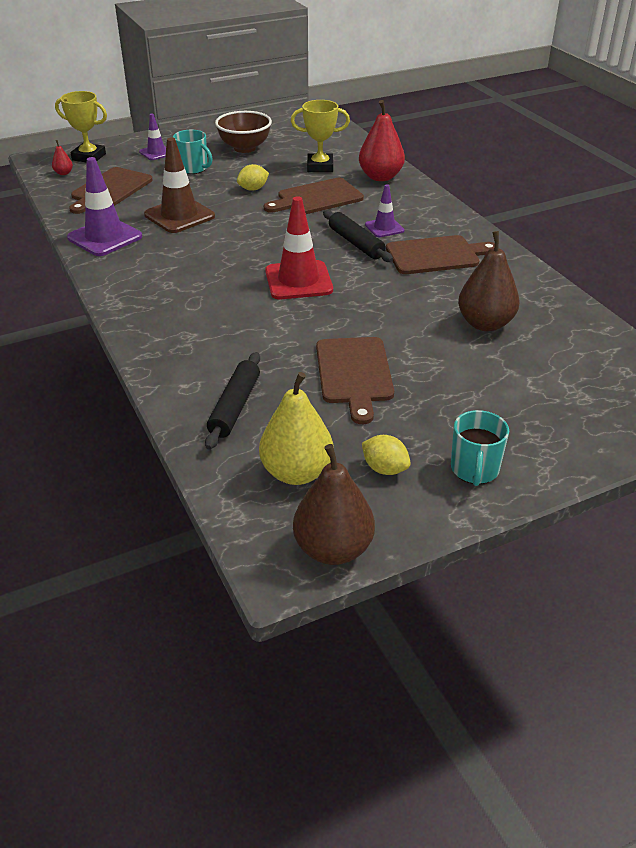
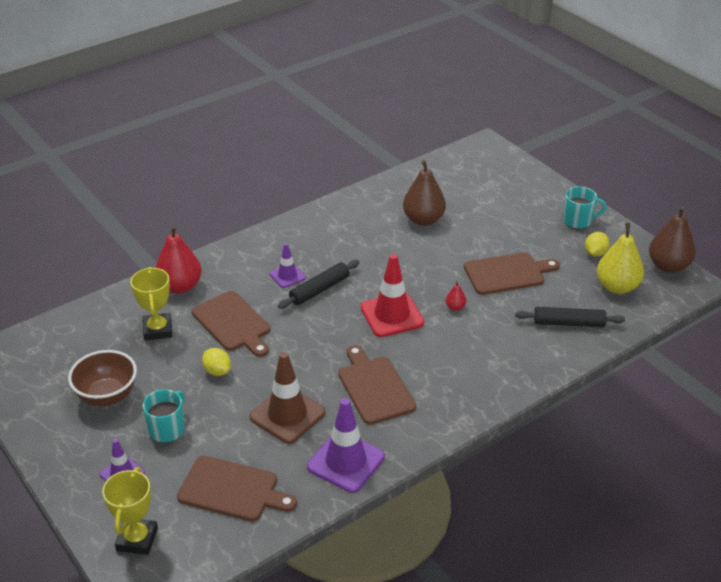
camera: 100 degrees left, 0 degrees up
(64, 173) = (189, 550): red pear -> red pear (455, 307)
(436, 255) = (330, 245): brown cutting board -> brown cutting board (375, 387)

